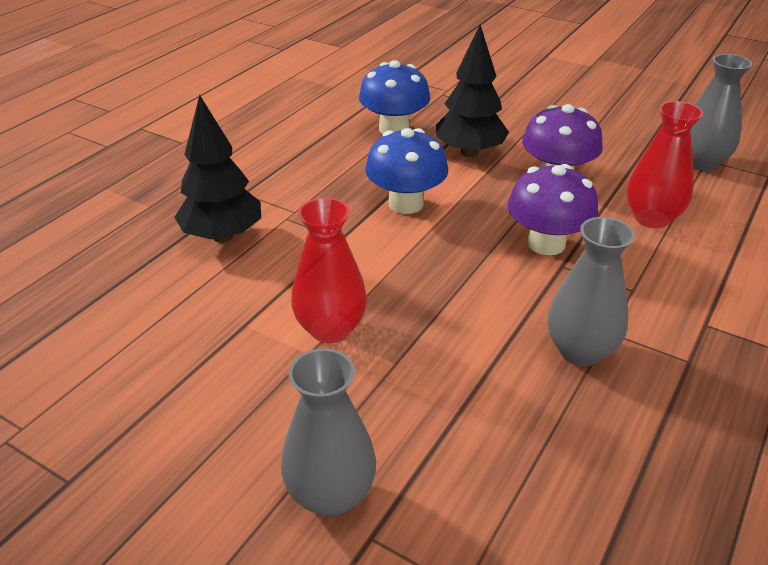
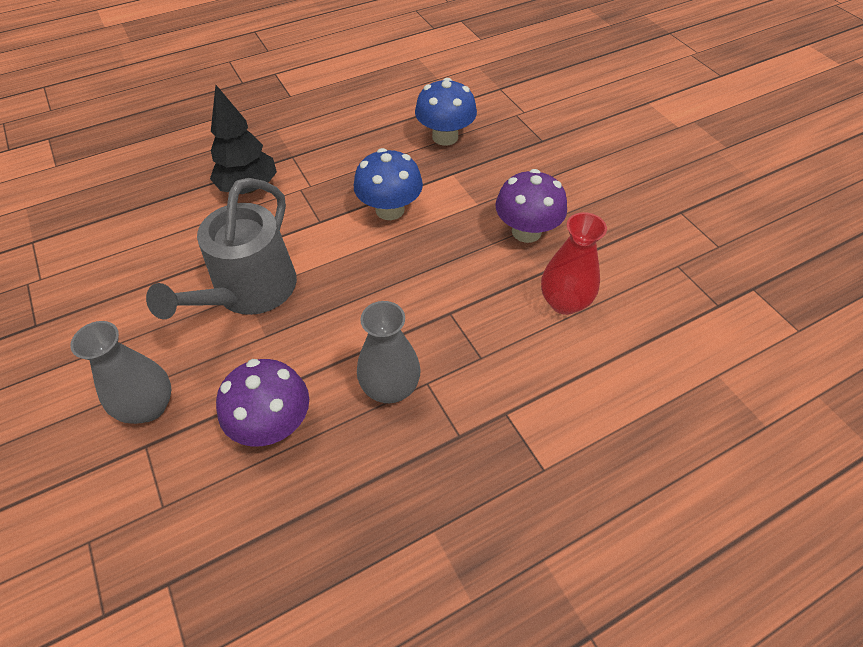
camera: 30 degrees right, 15 degrees up
(330, 329) = (249, 291): red vase -> grey watering can
(469, 152) = (481, 181): black tree -> none
(546, 243) = (457, 288): purple mushroom -> purple mushroom (273, 424)
(701, 163) = (668, 267): grey vase -> none

